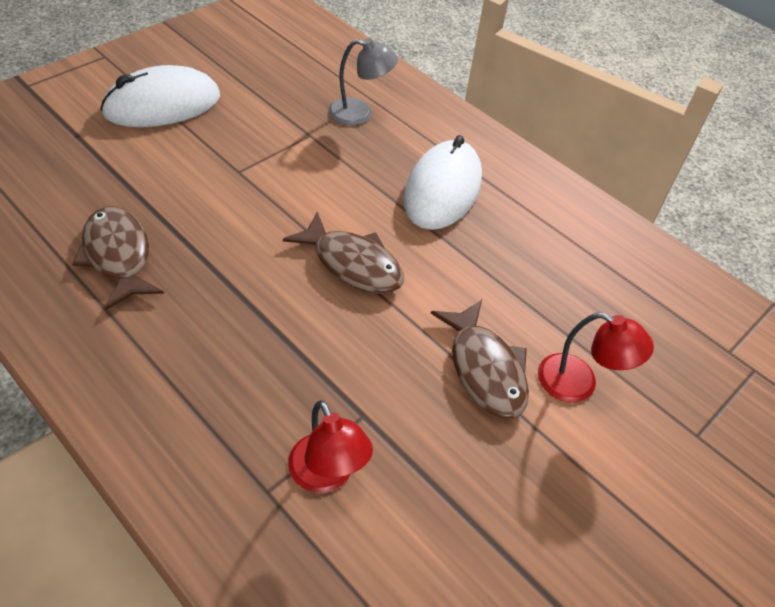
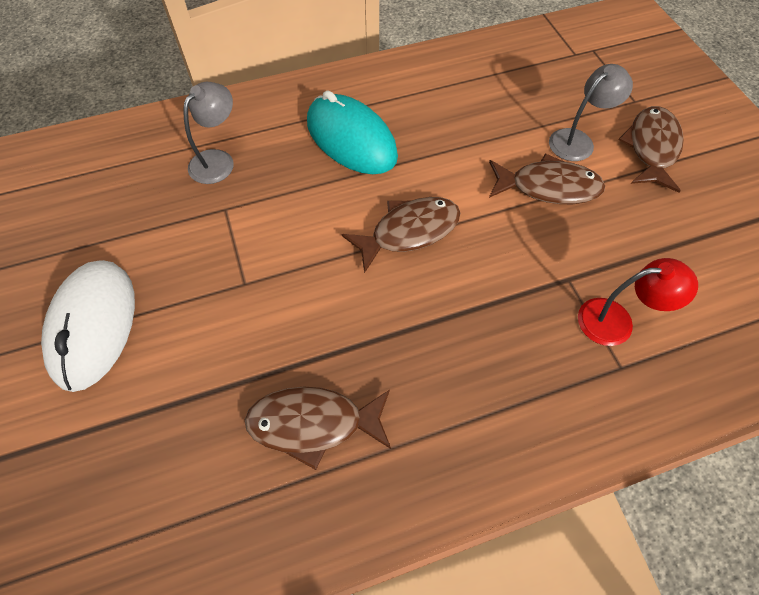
camera: 60 degrees left, 10 degrees up
(442, 190) = (351, 139): white mouse -> turquoise mouse
(579, 384) = (577, 140): red lamp -> grey lamp
(624, 469) = (651, 148): none -> brown fish

